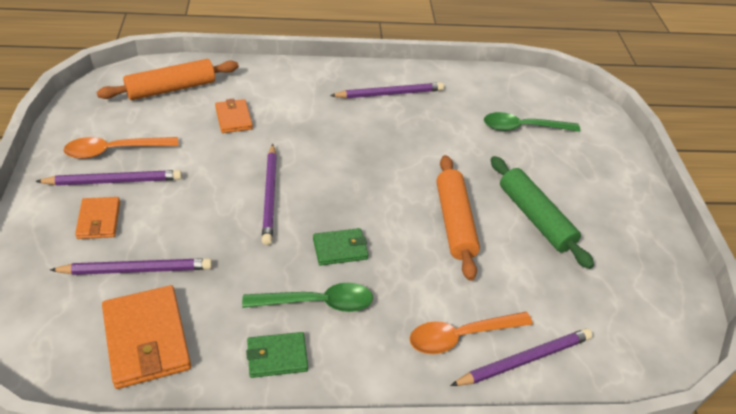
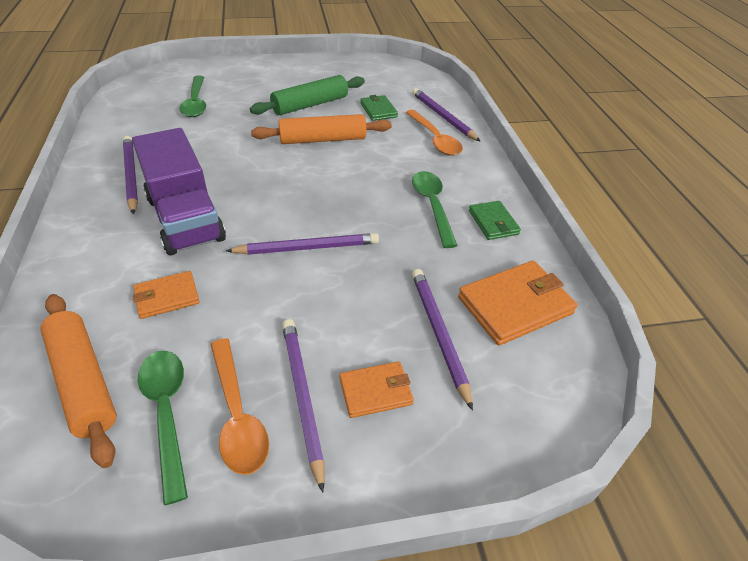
camera: 95 degrees left, 0 degrees up
(131, 121) = (167, 413): none -> green spoon
(324, 125) = (185, 219): none -> purple truck
(340, 249) = (369, 197): green wallet -> green wallet (378, 110)

